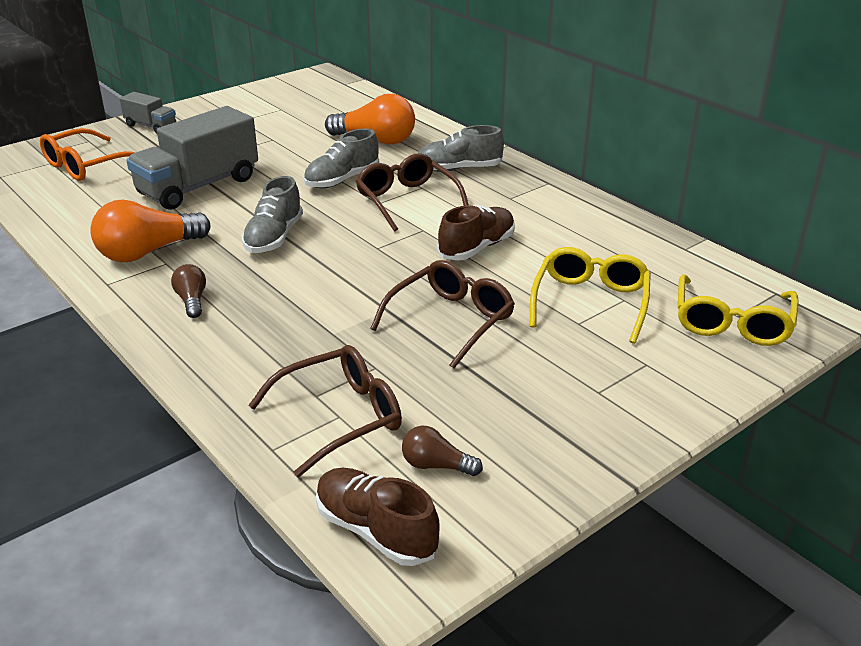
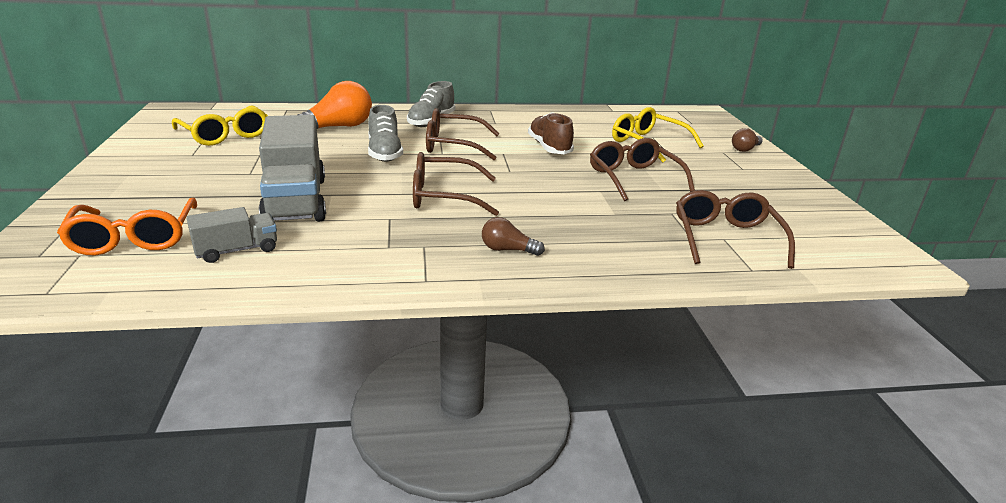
camera: 60 degrees left, 5 degrees down
(148, 252) = (391, 249): orange light bulb -> none
(151, 126) = (110, 189): grey truck -> grey truck (237, 250)
(274, 237) = (443, 196): grey shoe -> brown glasses
(375, 531) = (858, 260): brown shoe -> none
(436, 465) = (796, 226): brown light bulb -> brown light bulb (745, 149)
(732, 323) = (698, 126): yellow glasses -> yellow glasses (225, 135)

